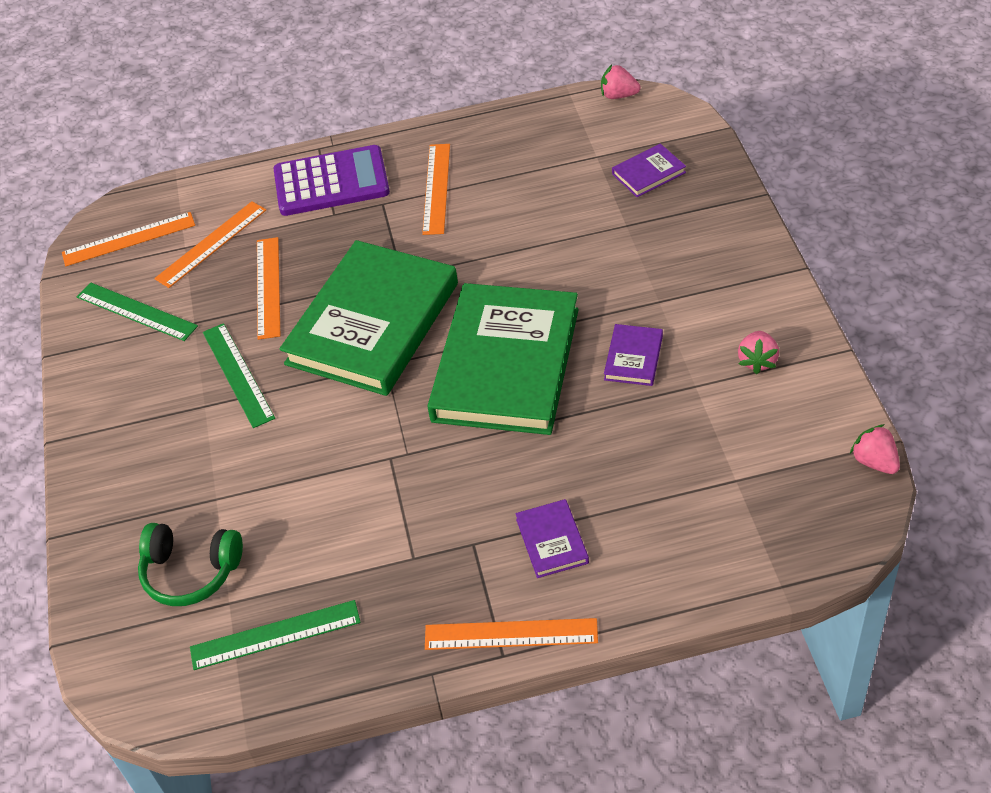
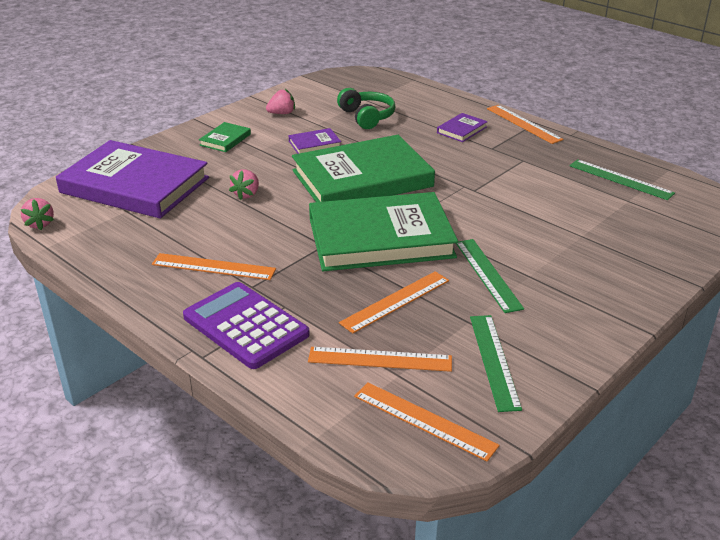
camera: 130 degrees left, 15 degrees down
(191, 572) = (633, 221): green headphones -> green headphones (367, 117)
(237, 374) = (488, 274): green ruler -> green ruler turned 45 degrees counterclockwise
(436, 188) = (213, 266): orange ruler -> orange ruler turned 45 degrees clockwise
(648, 173) = (135, 185): purple book -> purple book, size x2.48
(712, 277) = (225, 140): none -> green book
(874, 462) = (320, 76): pink strawberry -> pink strawberry (246, 194)

